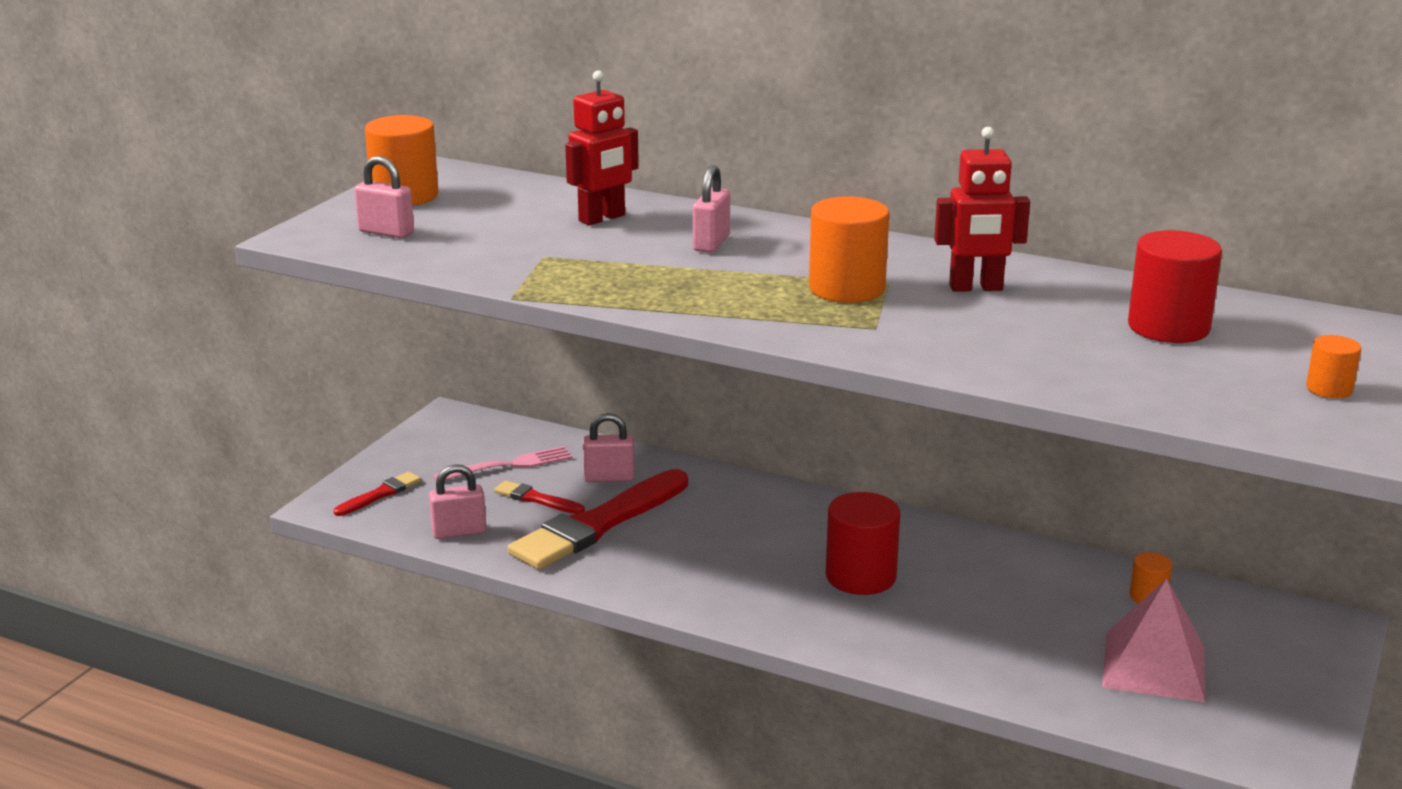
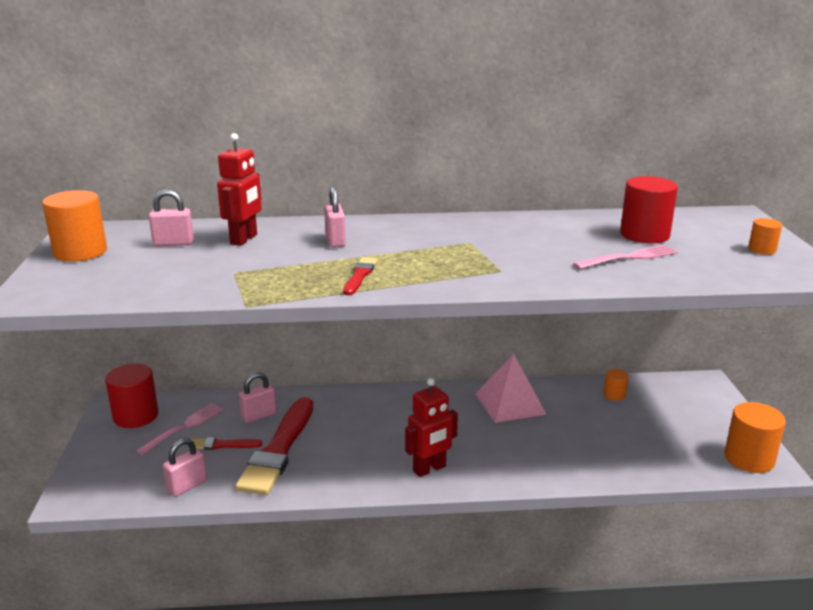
camera: 30 degrees left, 0 degrees up
(380, 494) = (105, 477): red brush -> red brush (360, 275)
(386, 232) = (95, 280): pink padlock -> pink padlock (173, 243)
(846, 289) = (452, 251): orange cylinder -> orange cylinder (749, 459)
(860, 576) = (464, 432): red cylinder -> red cylinder (136, 416)
(976, 288) = (521, 235): red robot -> red robot (429, 469)
(1089, 352) = (629, 257): none -> pink fork
(1153, 666) = (656, 434): pink pyramid -> pink pyramid (510, 403)

